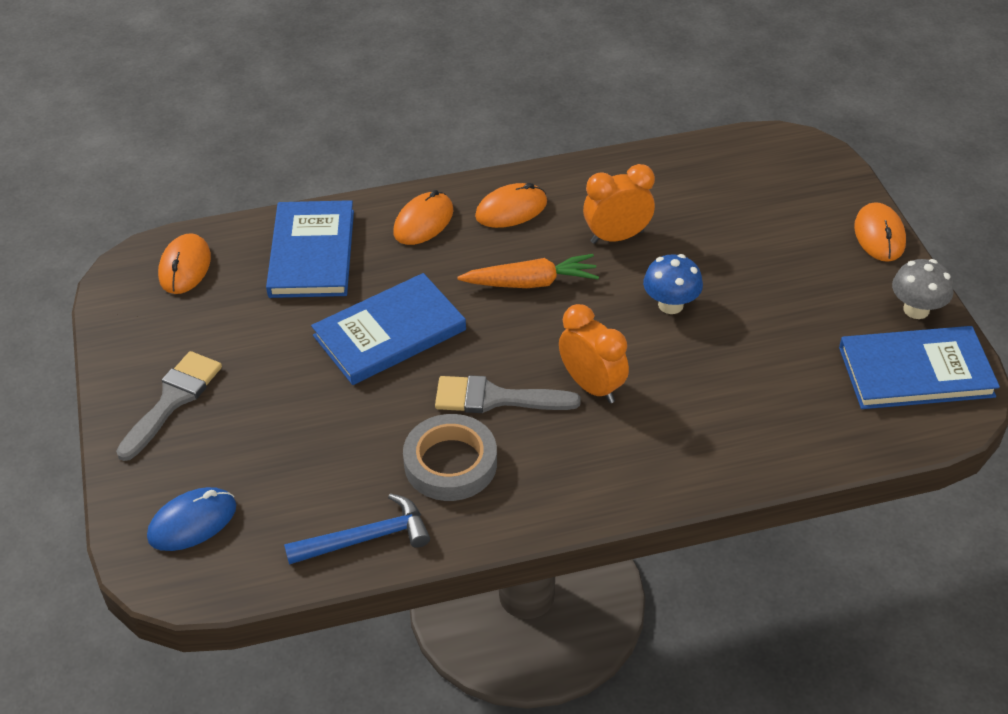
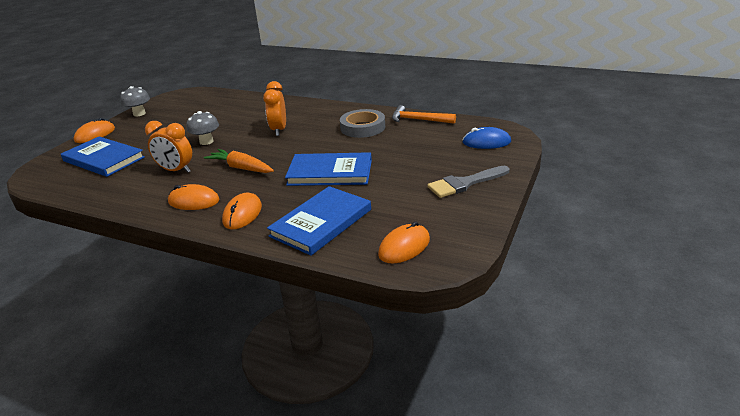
camera: 140 degrees left, 15 degrees down
(366, 538) = (418, 120): blue hammer -> orange hammer
(423, 222) = (242, 214): orange mouse -> orange mouse turned 60 degrees counterclockwise
(495, 398) = (319, 138): grey brush -> none
(670, 305) = (206, 141): blue mushroom -> grey mushroom
(915, 372) = (177, 102): blue book -> blue book (104, 159)

